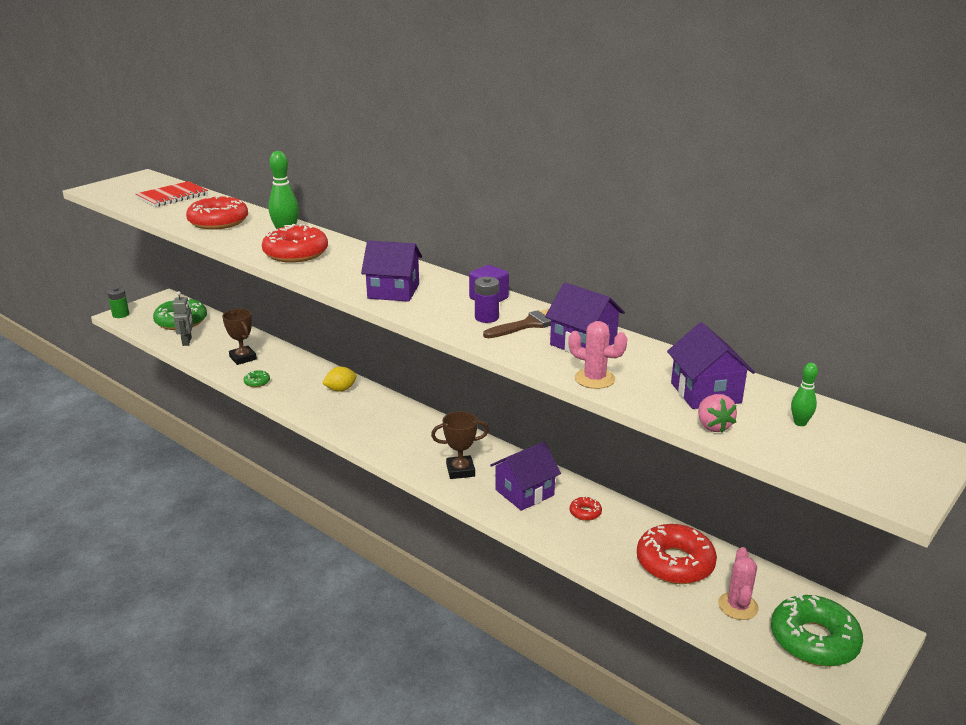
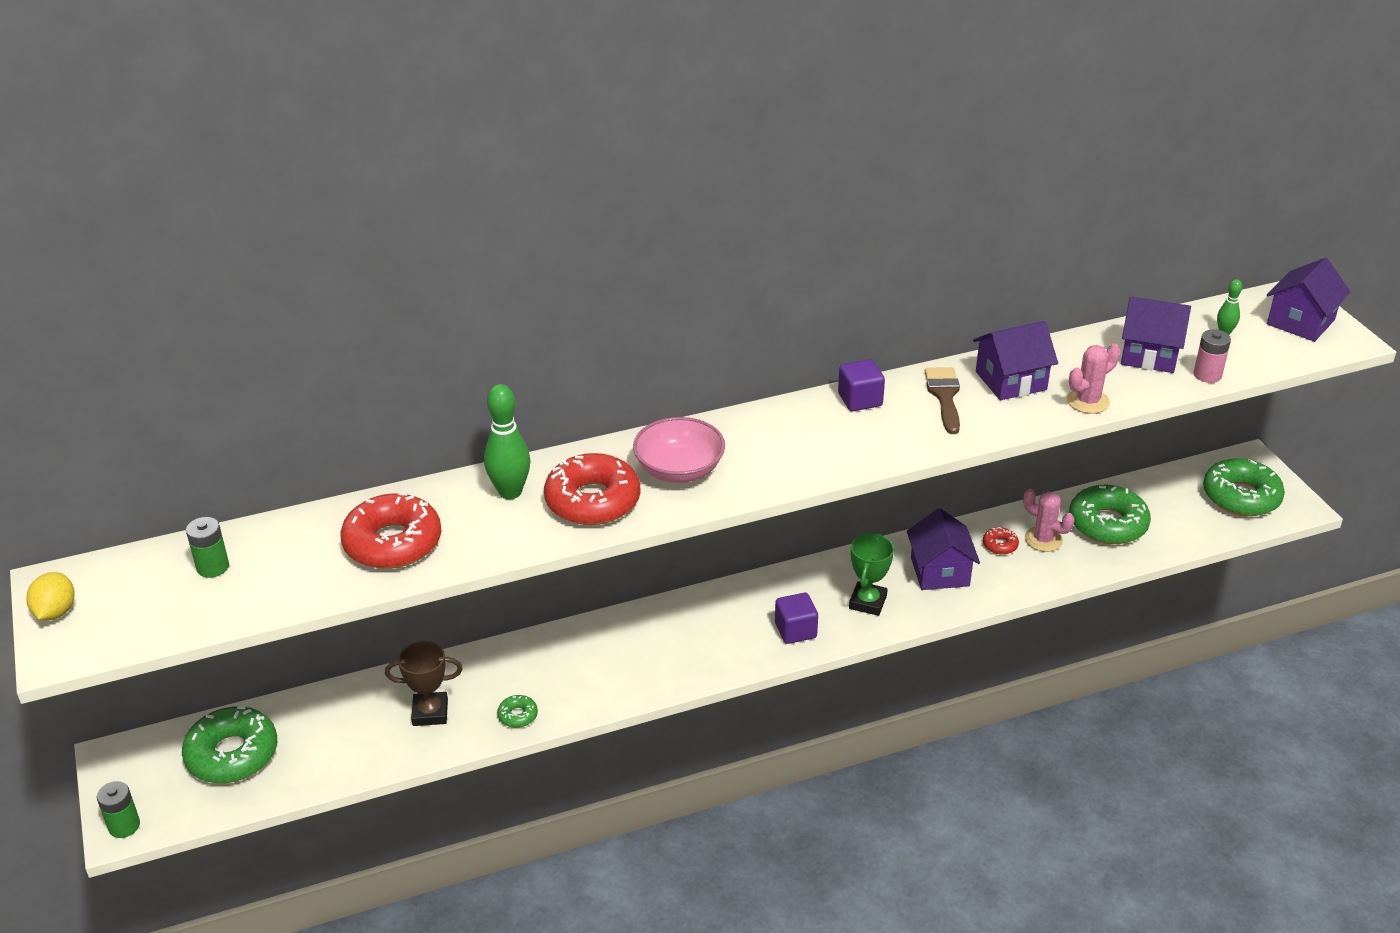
camera: 60 degrees left, 10 degrees up
(172, 196) = (213, 567): red notebook -> green battery
(187, 341) = (315, 762): grey robot -> none
(340, 389) = (608, 641): yellow lemon -> yellow lemon (56, 612)
(348, 267) = (679, 470): none -> pink bowl
(393, 291) = (785, 458): purple house -> purple house (1300, 322)
(405, 450) = (795, 630): none -> purple cube
(460, 470) = (867, 602): brown trophy -> green trophy
(486, 318) = (908, 417): purple battery -> none
(675, 563) = (1107, 524): red donut -> green donut
(713, 426) = (1207, 375): pink strawberry -> pink battery
(738, 606) = (1182, 516): pink cactus -> pink cactus (1043, 539)

